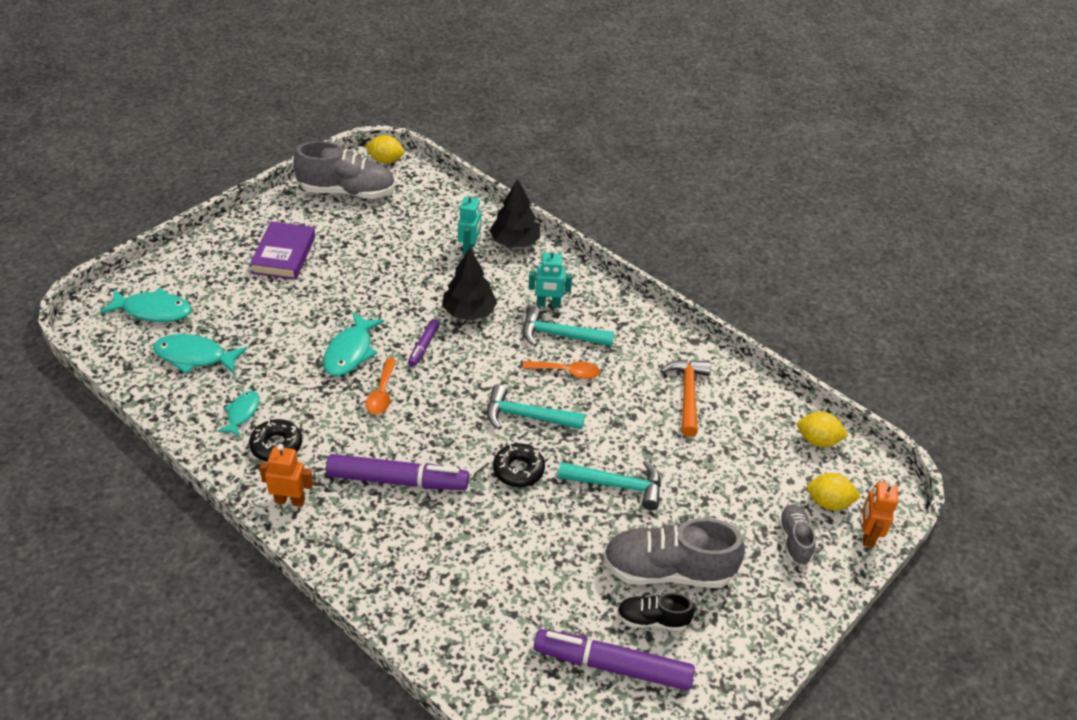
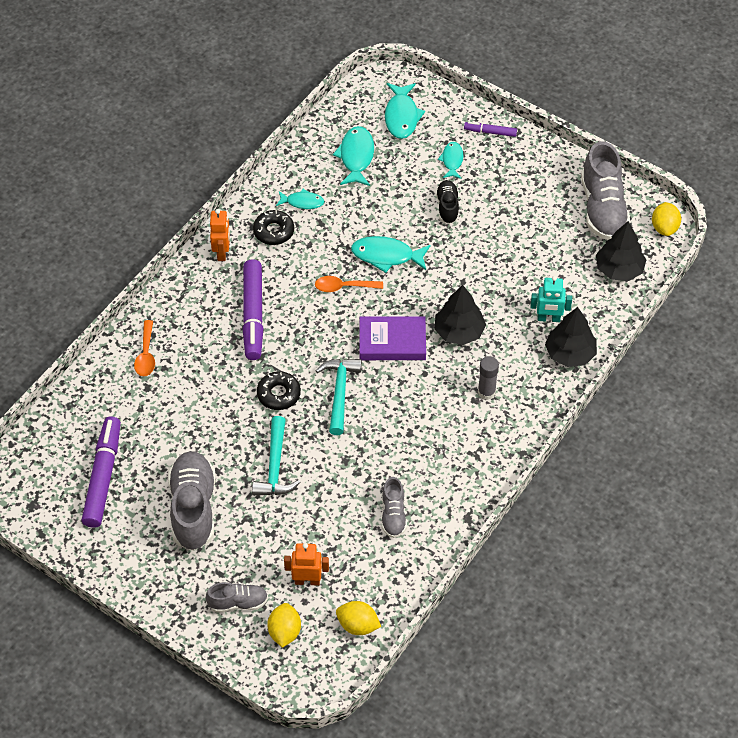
camera: 85 degrees right, 10 degrees up
(238, 282) = (452, 160): none -> turquoise fish
(284, 255) = (496, 183): purple book -> purple book (392, 342)
(424, 195) = (619, 269): none -> black tree
(424, 346) = (406, 306): purple marker -> purple marker (490, 132)
(548, 304) = (486, 392): turquoise robot -> grey glue stick
(560, 335) = (446, 406): turquoise hammer -> none
(567, 372) = (400, 416): orange spoon -> orange spoon (146, 355)
(652, 620) = (146, 500): black shoe -> black shoe (447, 207)
(688, 395) = (393, 515): orange hammer -> grey shoe
(817, 440) = (358, 625): yellow lemon -> yellow lemon turned 75 degrees counterclockwise
(867, 535) = (253, 662): orange robot -> orange robot (307, 580)

